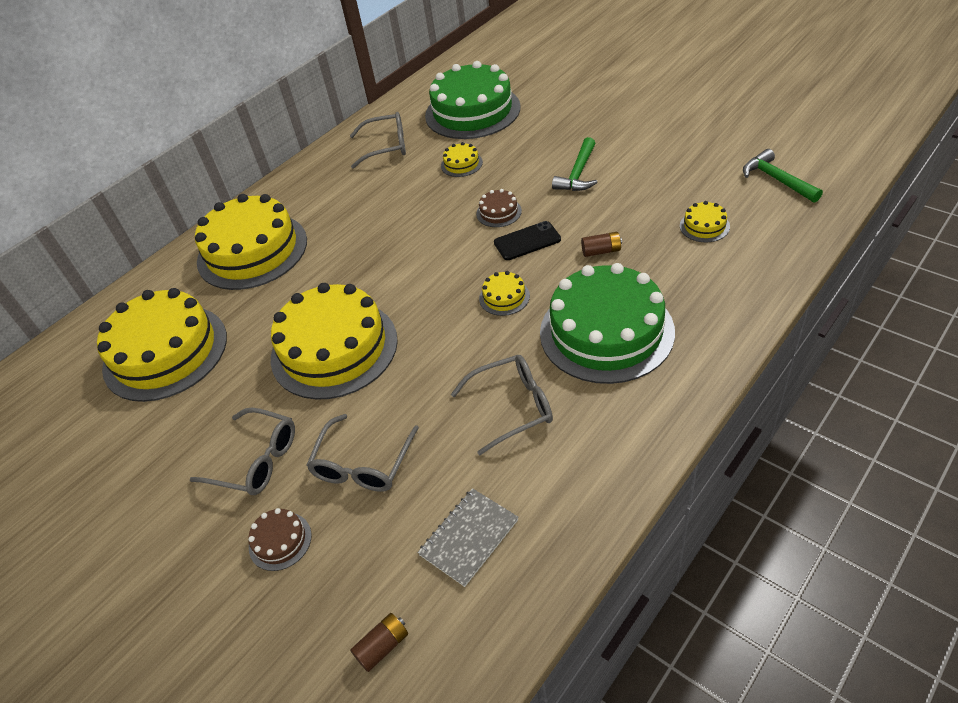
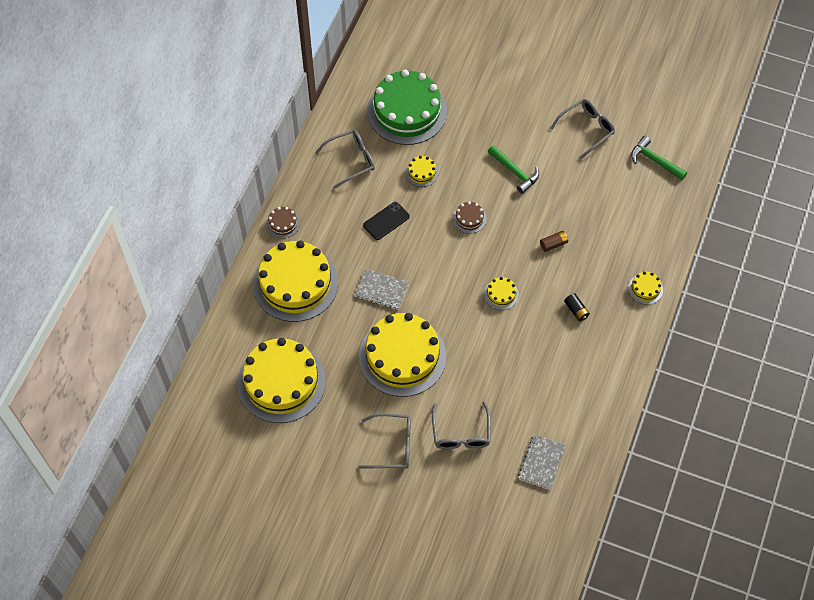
camera: 25 degrees left, 15 degrees up
(280, 541) = (435, 490): brown cake -> brown cake (283, 223)
(349, 271) = (381, 290): none -> grey notebook
(383, 646) = (519, 530): brown battery -> none
(512, 407) = (536, 376): grey glasses -> grey glasses (587, 129)
(527, 241) = (499, 243): black phone -> black phone (386, 221)
(578, 174) = (515, 172): green hammer -> green hammer turned 45 degrees counterclockwise
(606, 332) = (576, 310): green cake -> black battery
(704, 226) = (616, 211): yellow cake -> yellow cake (645, 289)

